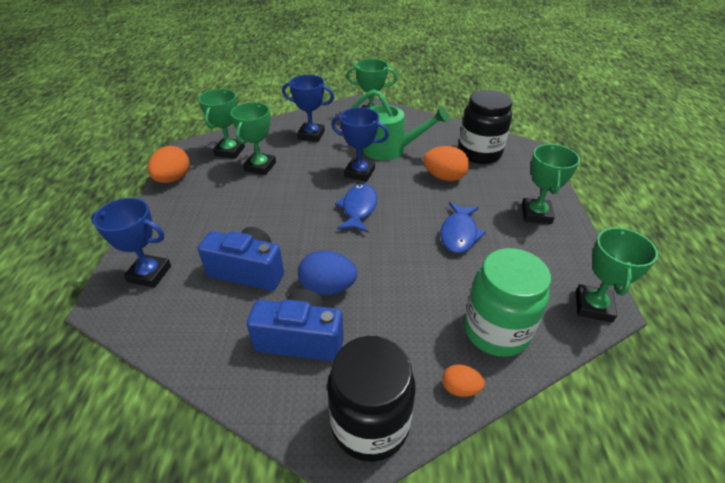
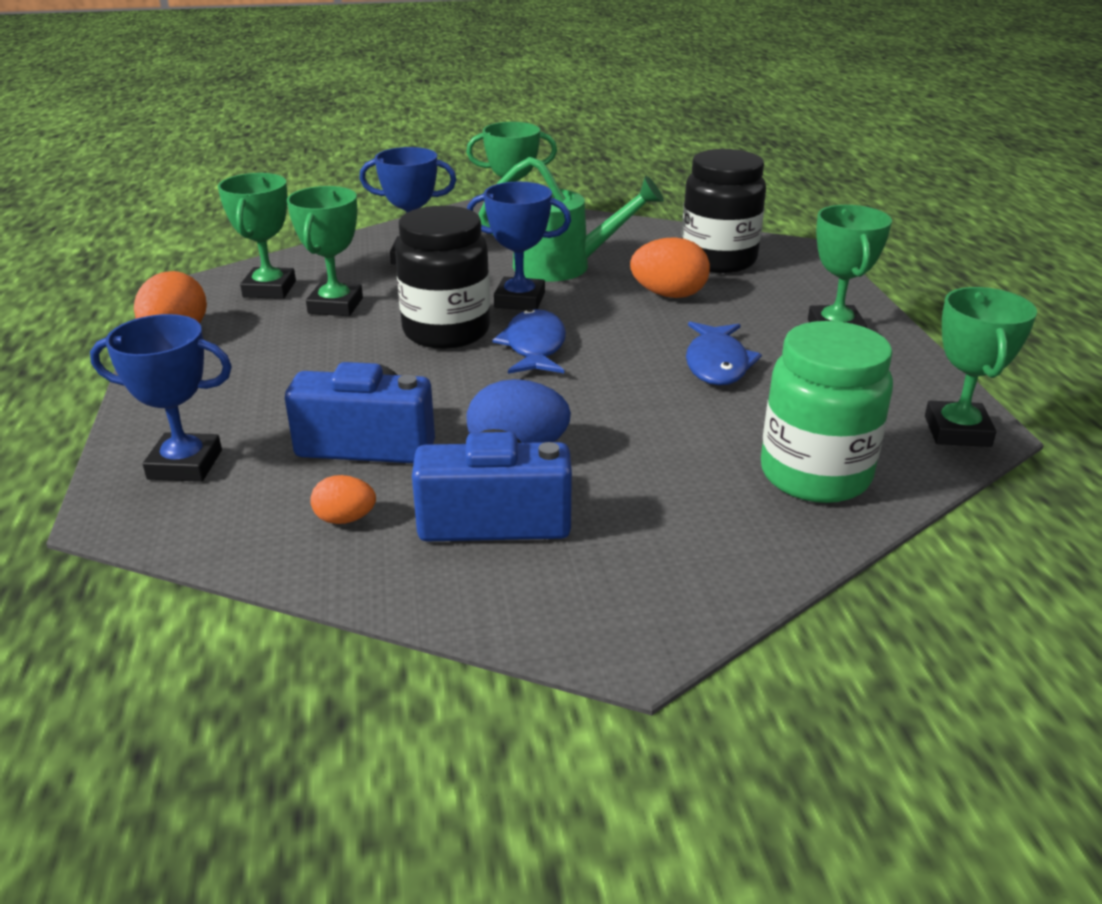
camera: 10 degrees left, 10 degrees down
(370, 424) = (649, 606): black jar -> black jar (446, 331)
(460, 388) = (780, 548): orange egg -> orange egg (345, 519)

